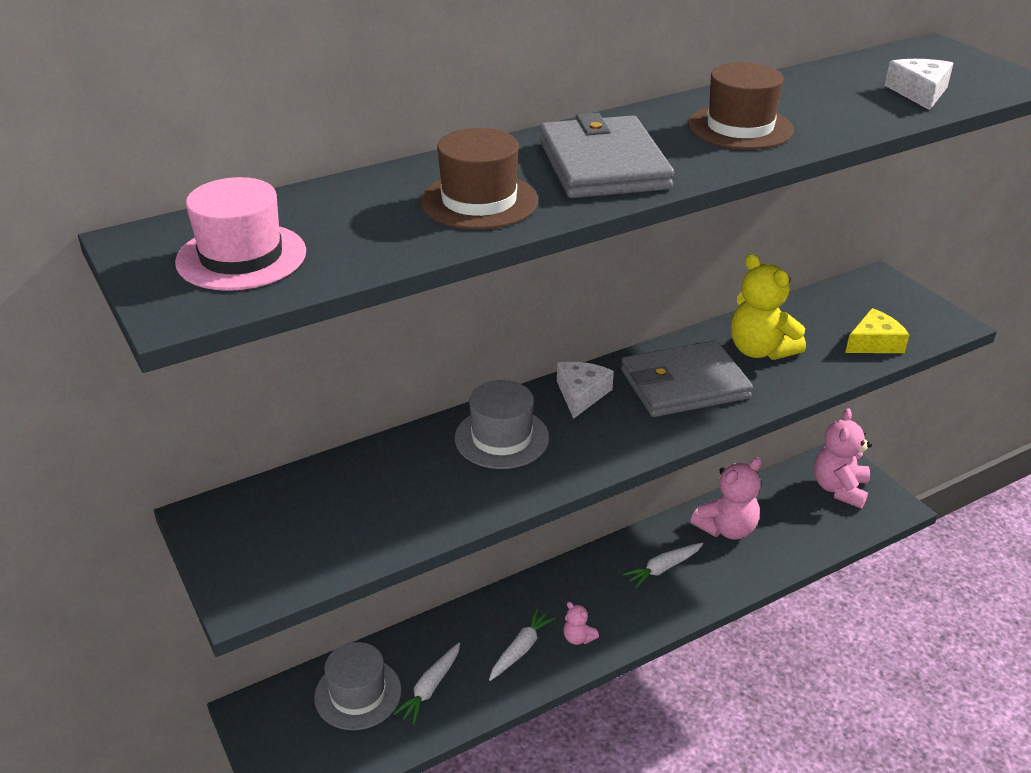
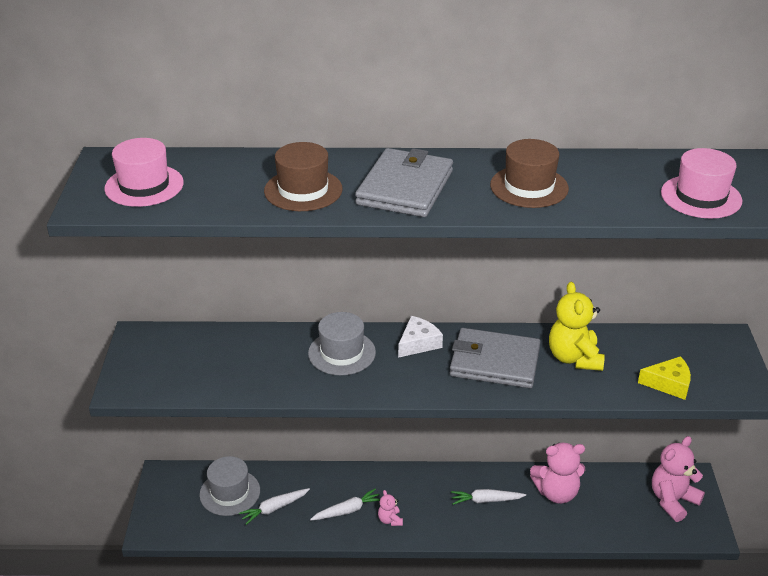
camera: 30 degrees right, 0 degrees up
(919, 92) = (701, 197): white cheese -> pink hat

